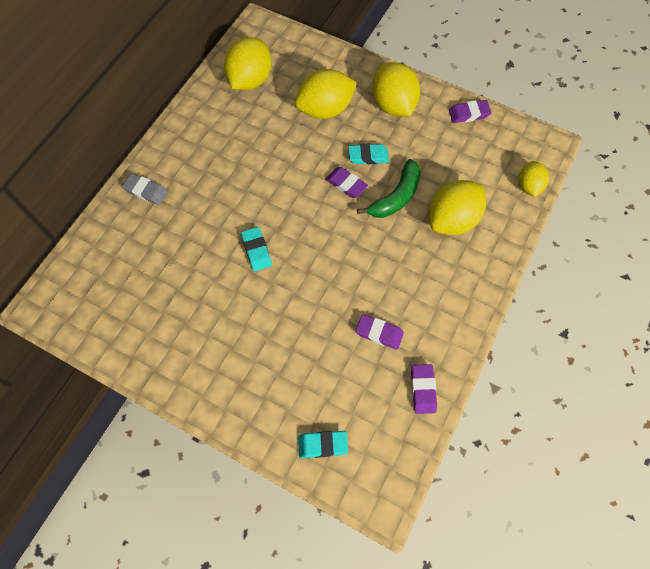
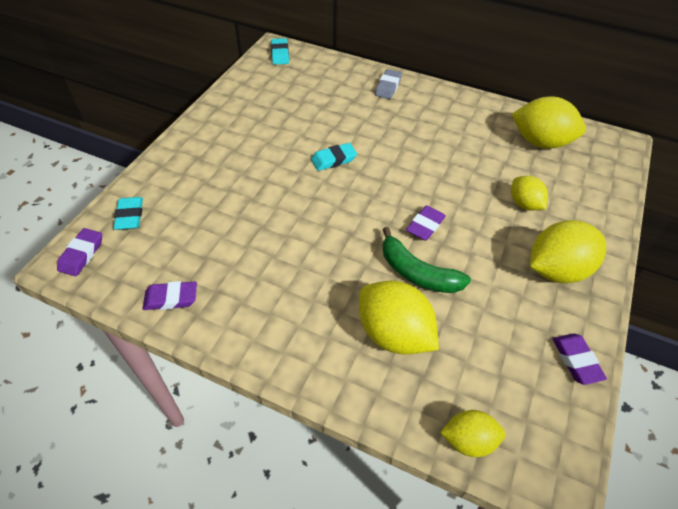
camera: 85 degrees right, 15 degrees down
(325, 109) = (524, 204): yellow lemon -> yellow lemon, size x0.58
(368, 156) = (469, 245): turquoise eraser -> turquoise eraser (280, 54)
(379, 333) = (241, 258): purple eraser -> purple eraser (82, 254)

